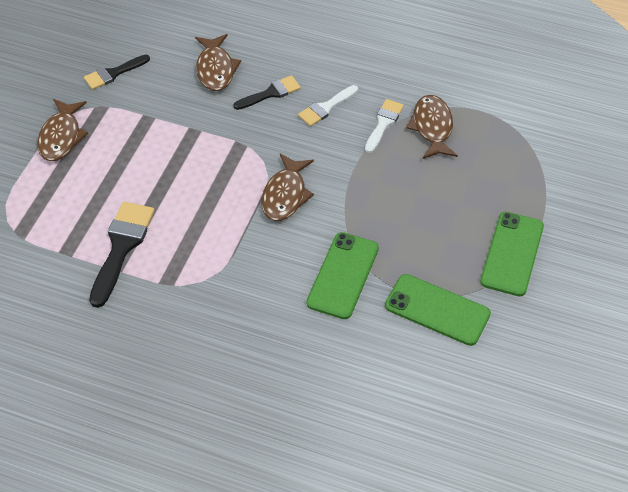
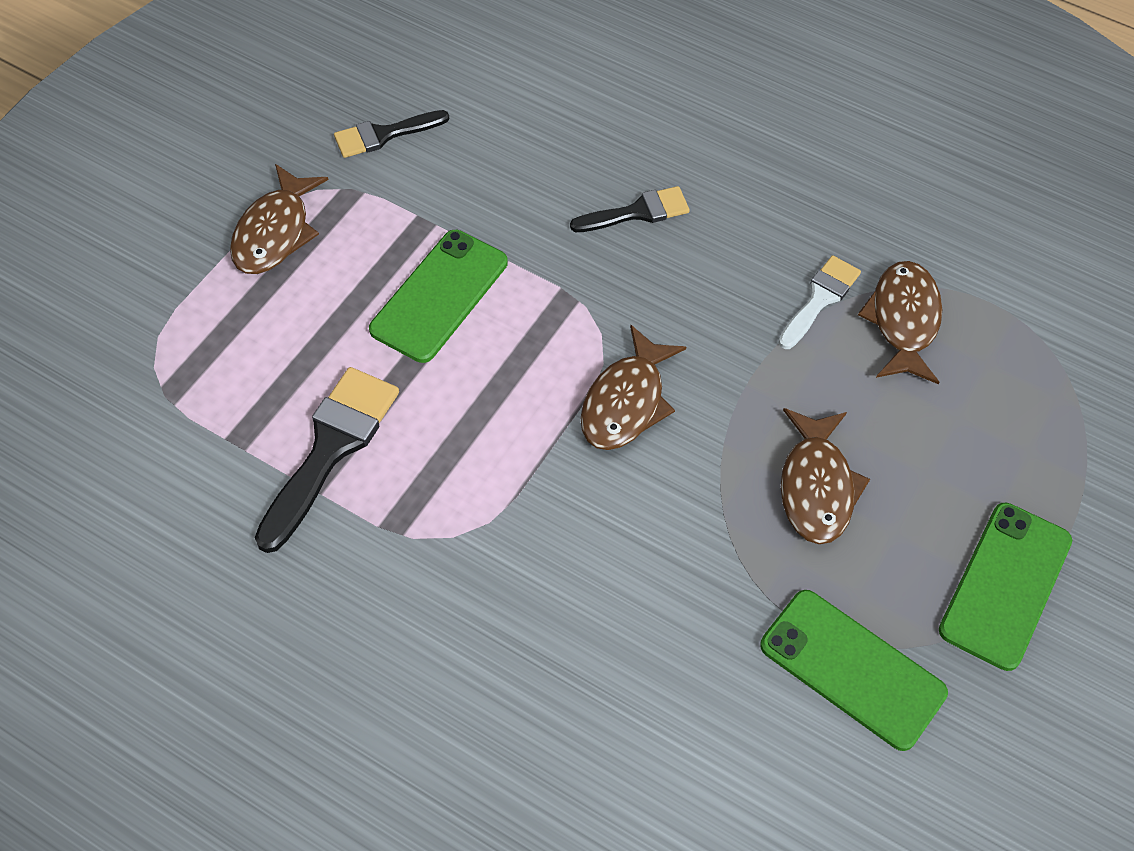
camera: 10 degrees right, 5 degrees up
(215, 69) = (553, 154): brown fish -> brown fish (816, 486)
(326, 108) = (725, 254): white brush -> none
(342, 275) = (697, 571): green phone -> green phone (439, 296)

